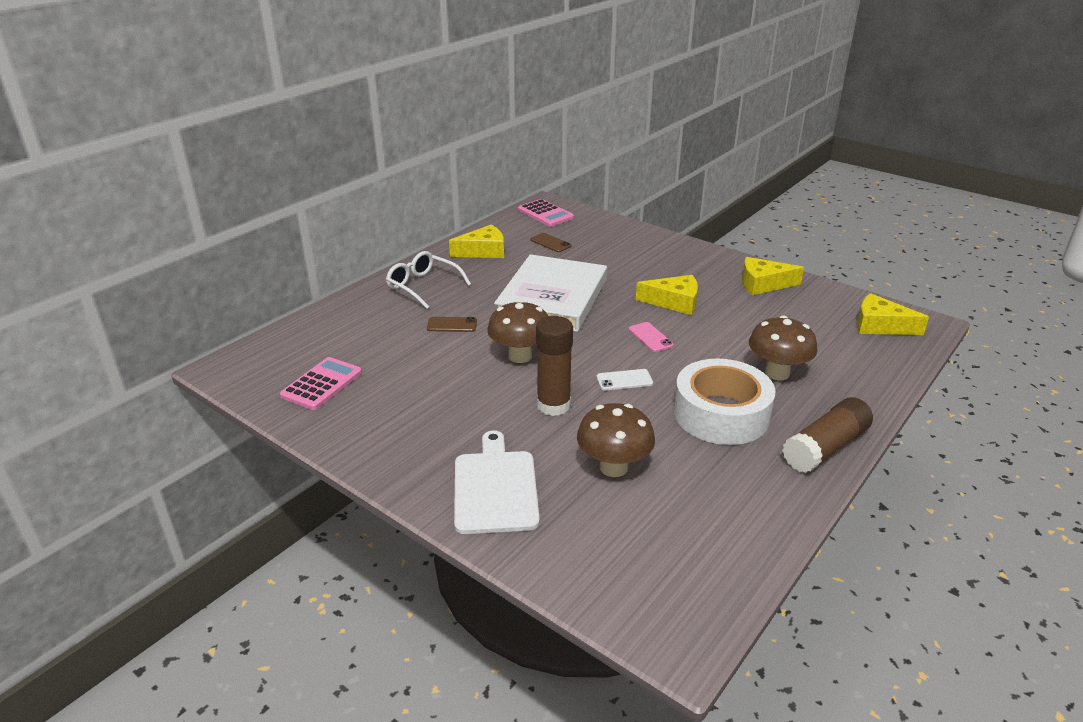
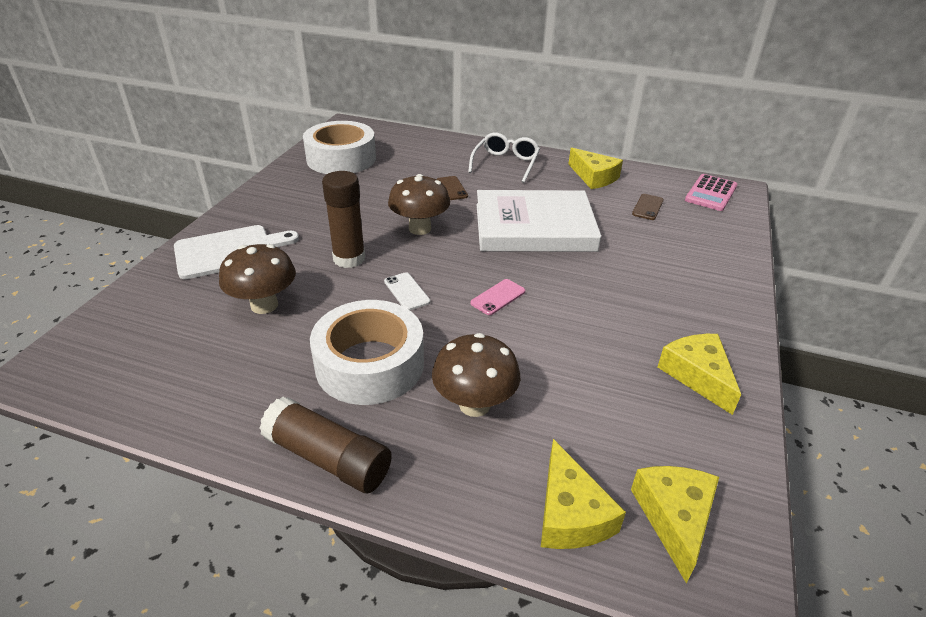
camera: 70 degrees right, 5 degrees up
(322, 384) = (341, 159): pink calculator -> white tape
(674, 302) = (587, 304): yellow cheese -> yellow cheese (570, 513)

